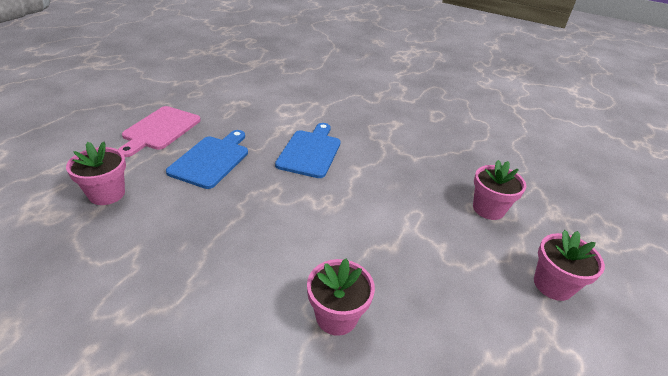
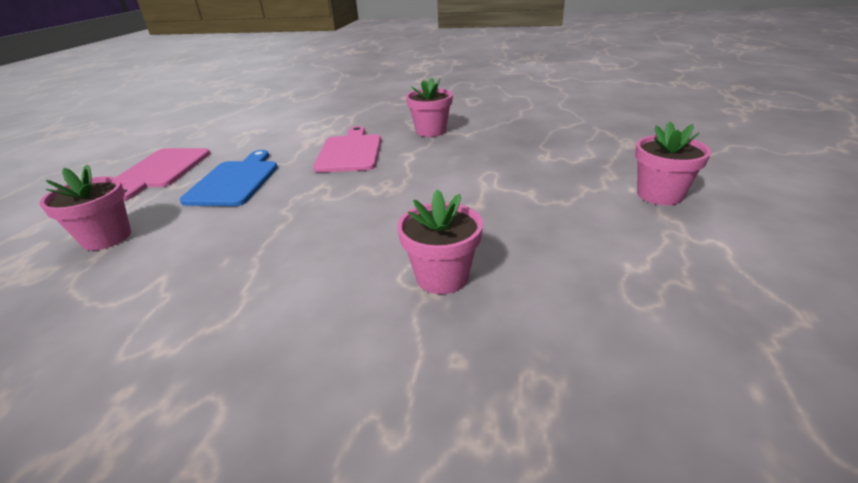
camera: 10 degrees left, 5 degrees down
(310, 152) = (350, 152): blue cutting board -> pink cutting board
(488, 209) = (562, 154): pink flower pot -> pink flower pot (431, 131)

